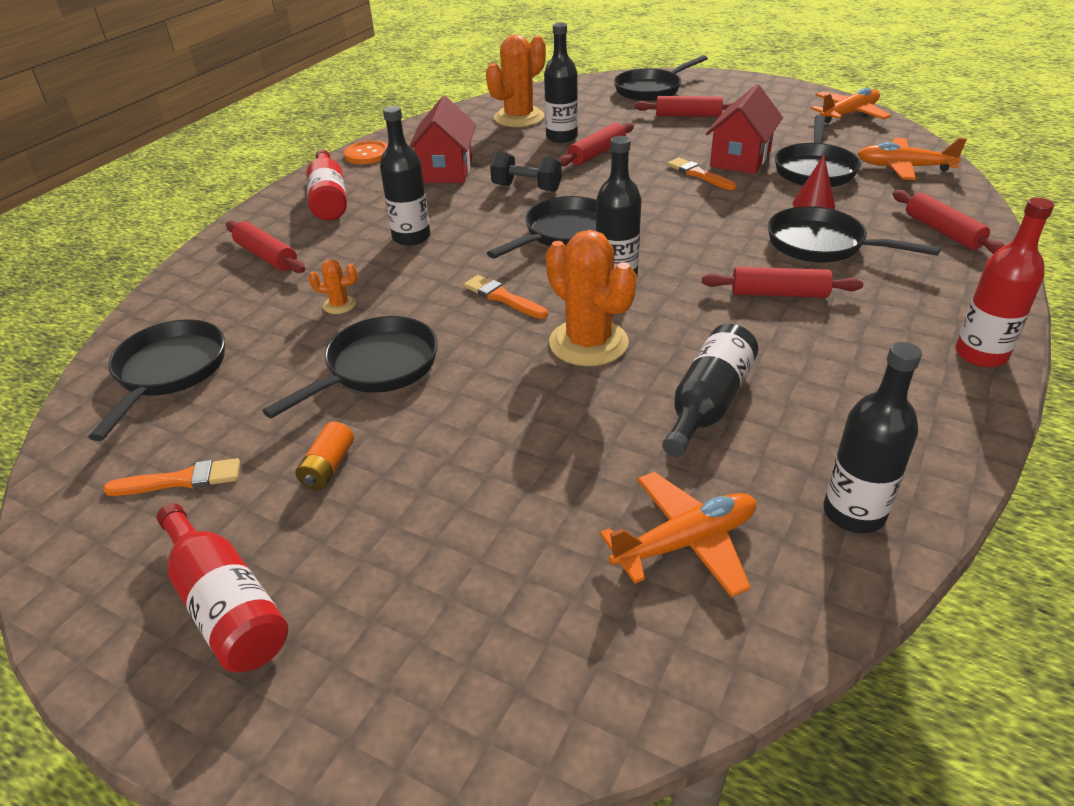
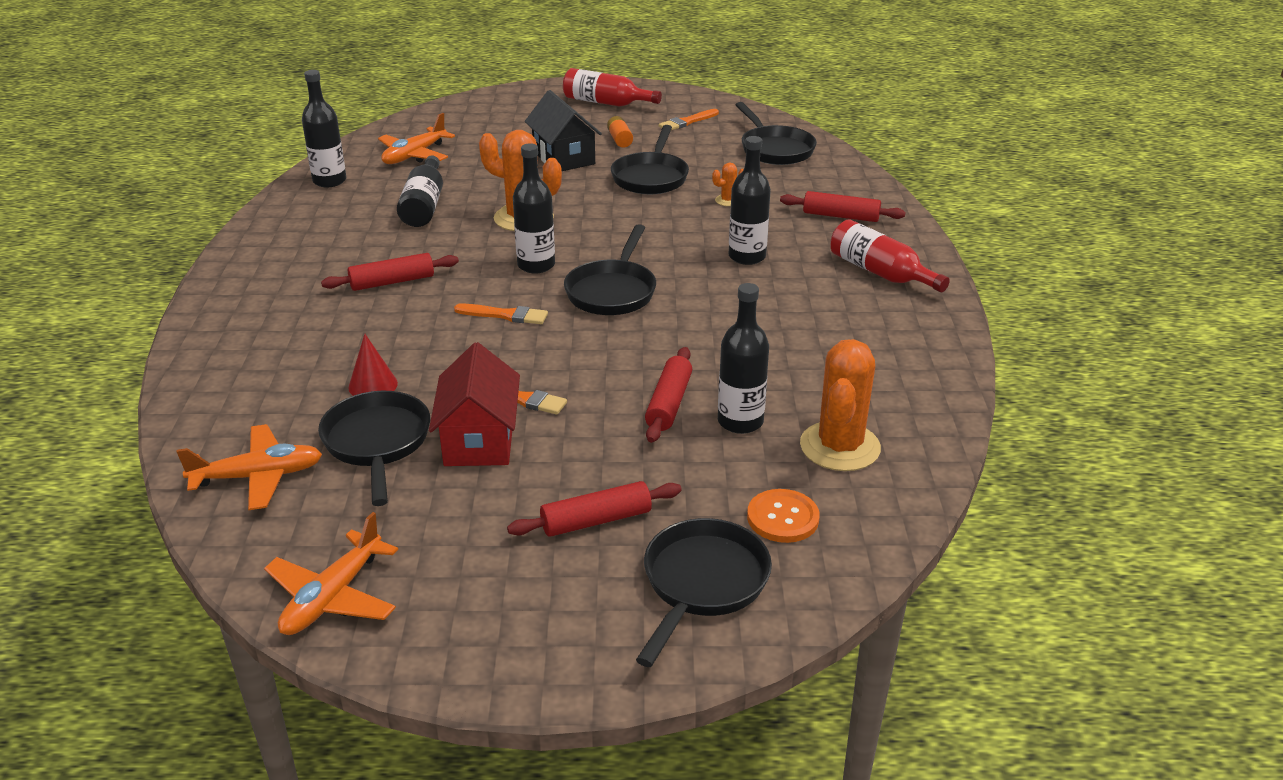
camera: 150 degrees right, 5 degrees down
(367, 154) = (936, 333): orange button -> orange button (782, 518)
(446, 170) = (816, 334): red house -> none
(449, 448) = (563, 158): none -> black house
(502, 297) = (613, 231): orange brush -> orange brush (505, 315)
(526, 188) = (701, 332): black dumbbell -> none
(822, 245) = (359, 336): black pan -> none
(942, 231) = (232, 381): red rolling pin -> none
(980, 354) = (232, 272): red bottle -> none

